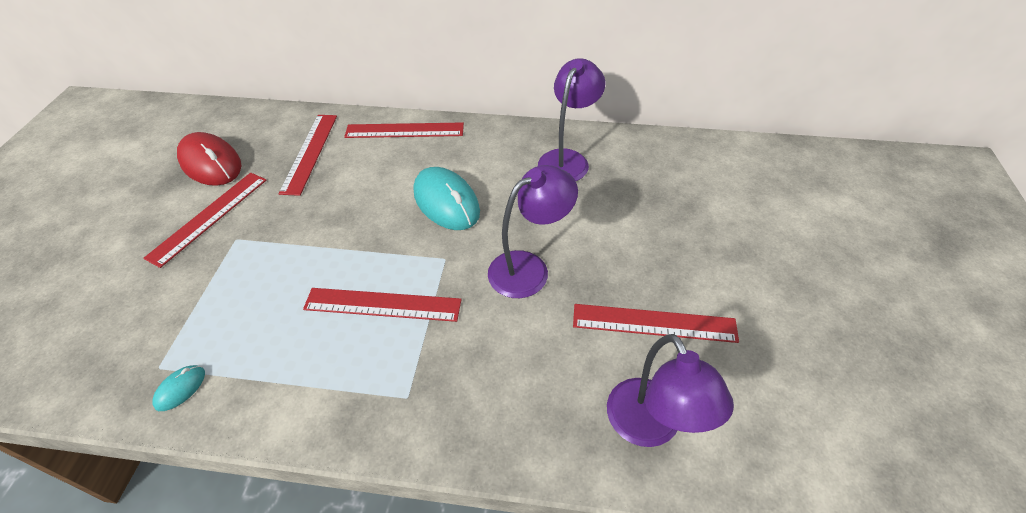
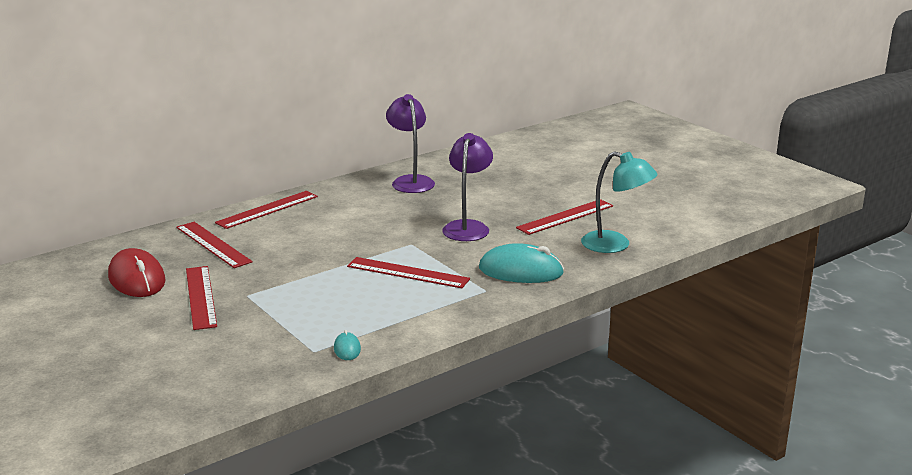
camera: 45 degrees left, 25 degrees down
(211, 163) = (137, 279): red mouse -> red mouse turned 60 degrees clockwise
(383, 304) = (408, 273): red ruler -> red ruler turned 60 degrees clockwise
(446, 202) = (366, 225): turquoise mouse -> turquoise mouse (521, 271)
(650, 427) = (615, 245): purple lamp -> turquoise lamp

